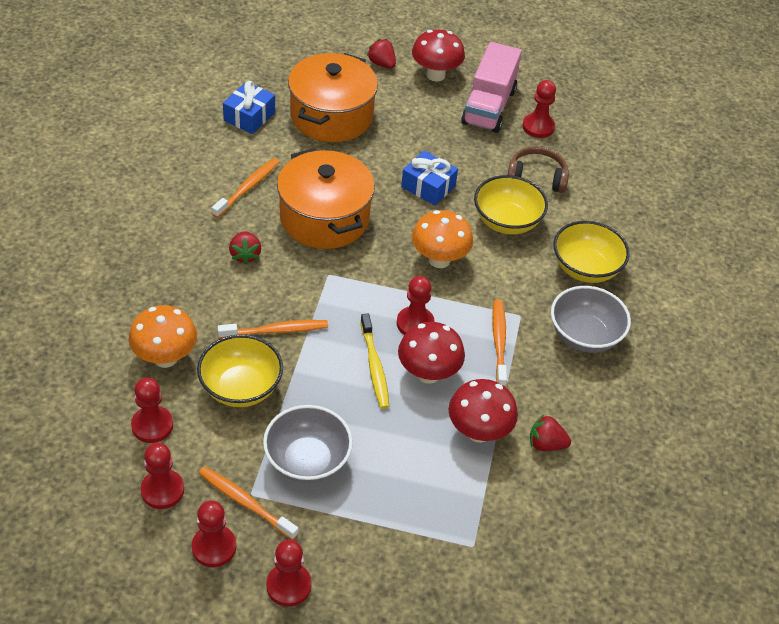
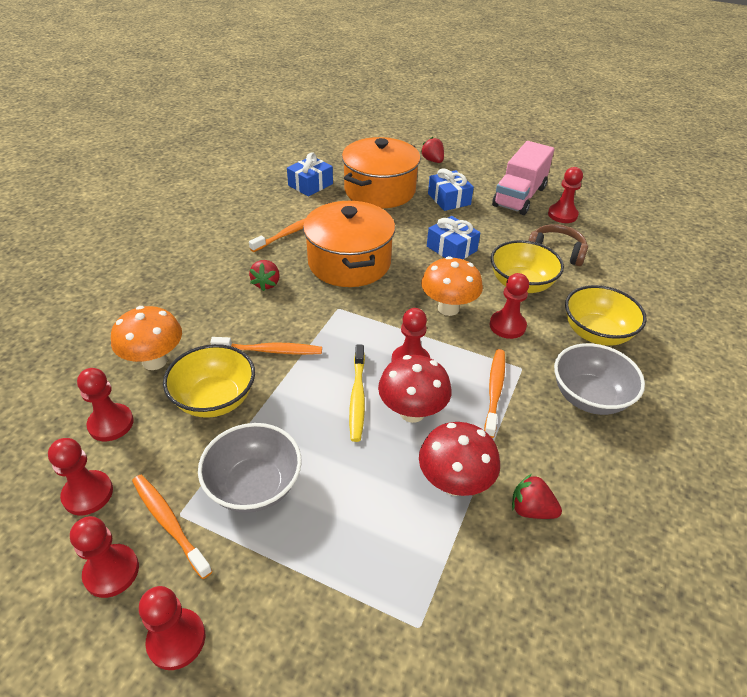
camera: 15 degrees right, 5 degrees down
(412, 119) = (449, 199): none -> blue gift
(435, 75) = (477, 171): red mushroom -> none
(500, 272) = (507, 326): none -> red pawn

